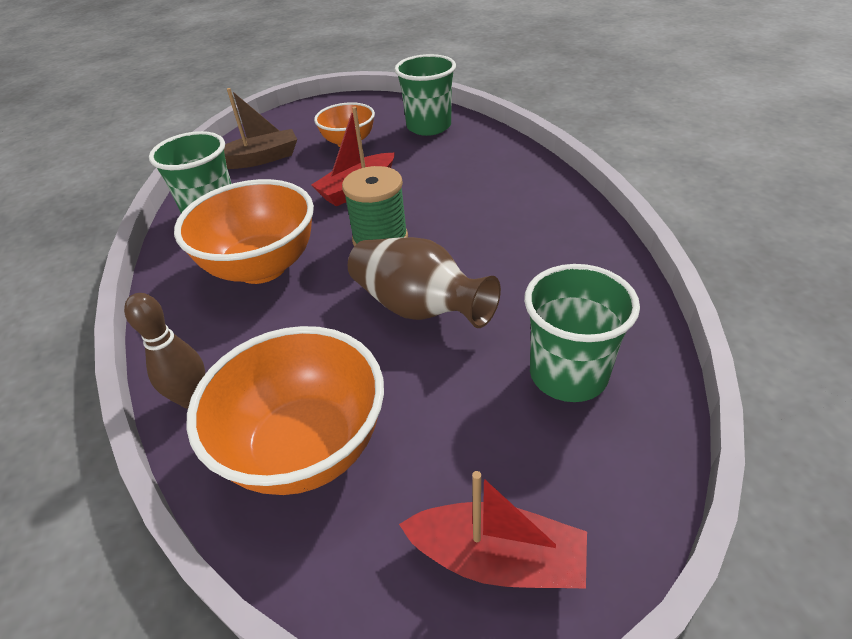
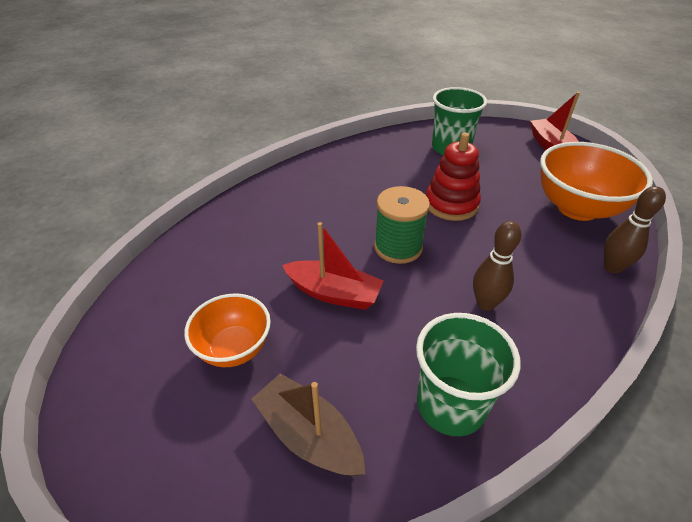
camera: 120 degrees left, 0 degrees up
(262, 267) = (485, 303): orange bowl -> brown bowling pin
(419, 307) = (451, 204): brown vase -> red stacking toy
(429, 126) = (178, 287): green cup -> none

